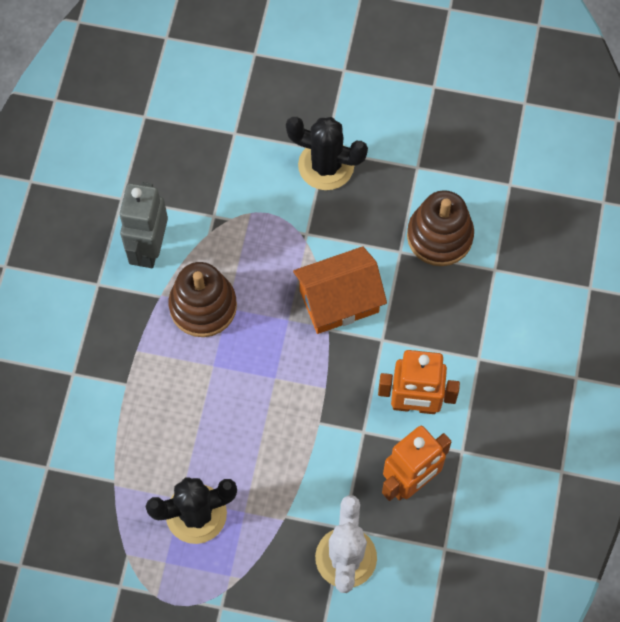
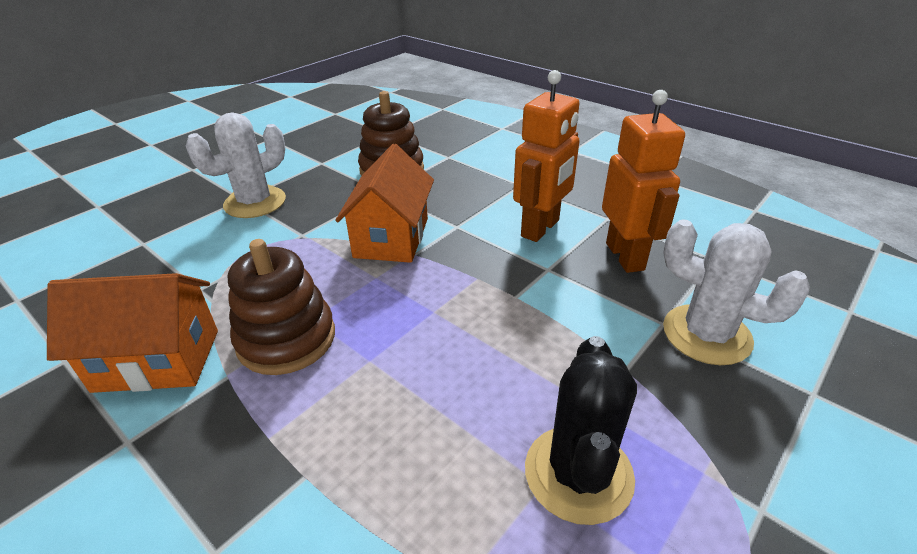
camera: 60 degrees left, 30 degrees down
(149, 248) = (157, 360): grey robot -> orange house
(326, 165) = (255, 202): black cactus -> white cactus

